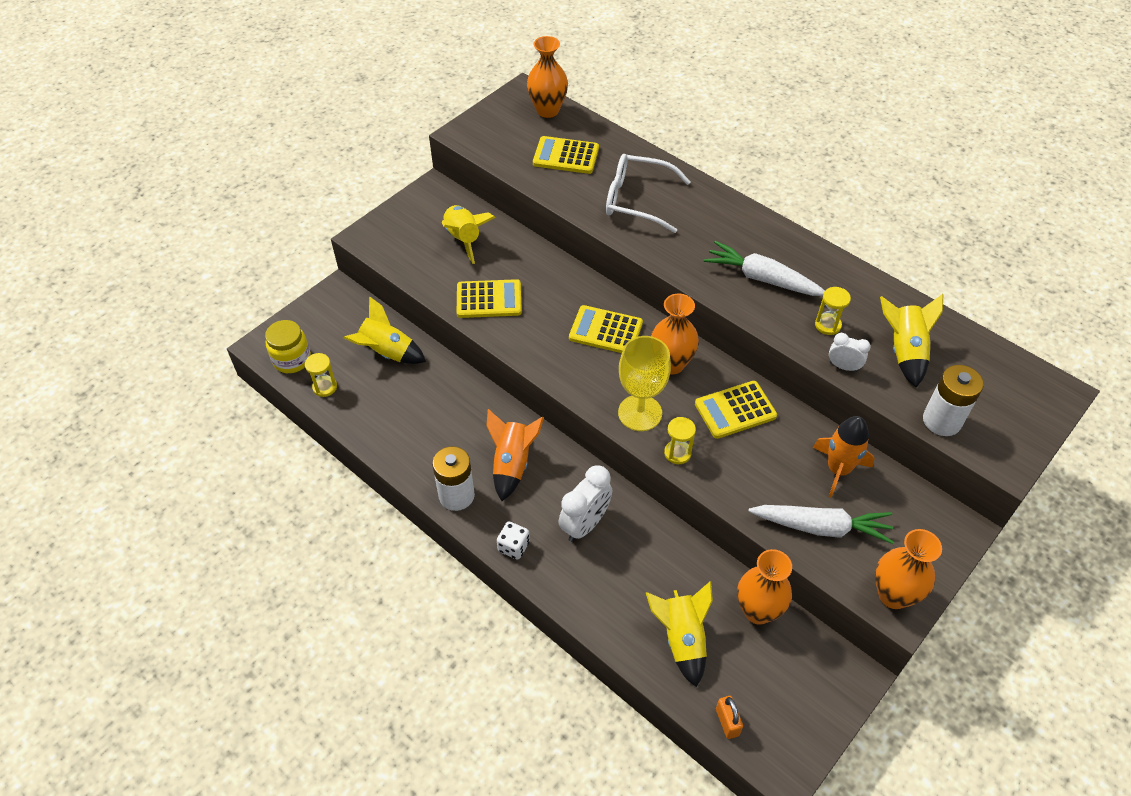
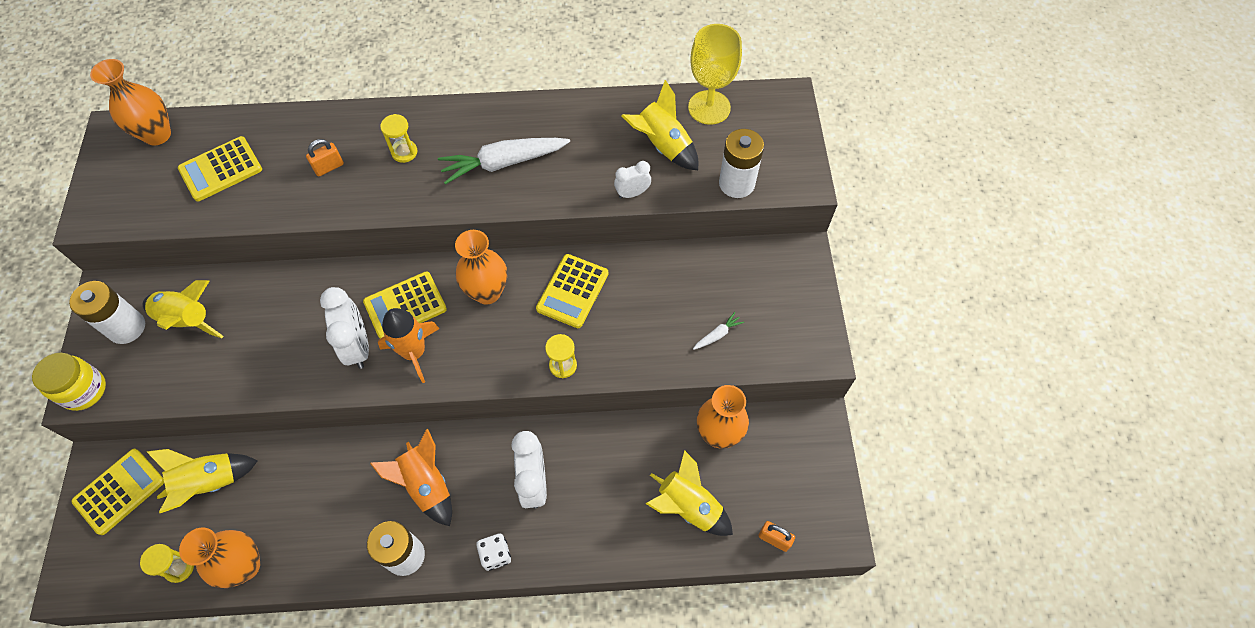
camera: 45 degrees left, 10 degrees up
(292, 360) = (116, 570): yellow jar -> yellow jar (84, 390)
(426, 218) = (127, 327): none -> white battery
(489, 299) = (271, 360): yellow calculator -> yellow calculator (119, 491)
(550, 332) = (358, 346): none -> white clock
(636, 200) = (329, 167): white glasses -> orange padlock
(640, 413) = (502, 356): yellow goblet -> yellow goblet (709, 107)
(821, 527) = (717, 335): white carrot -> white carrot, size x0.44
(827, 325) = (590, 166): yellow hourglass -> yellow hourglass (404, 152)
(838, 470) = (688, 278): orange rocket -> orange rocket (414, 352)
(893, 595) = (807, 344): orange vase -> orange vase (245, 566)

